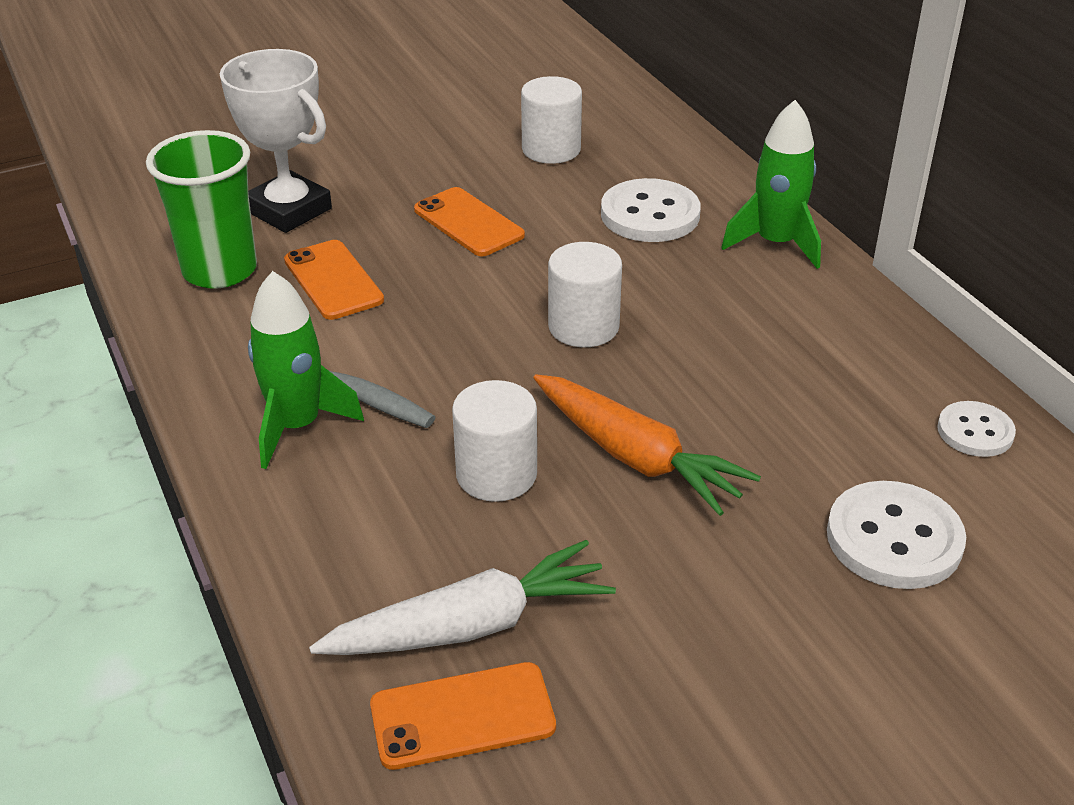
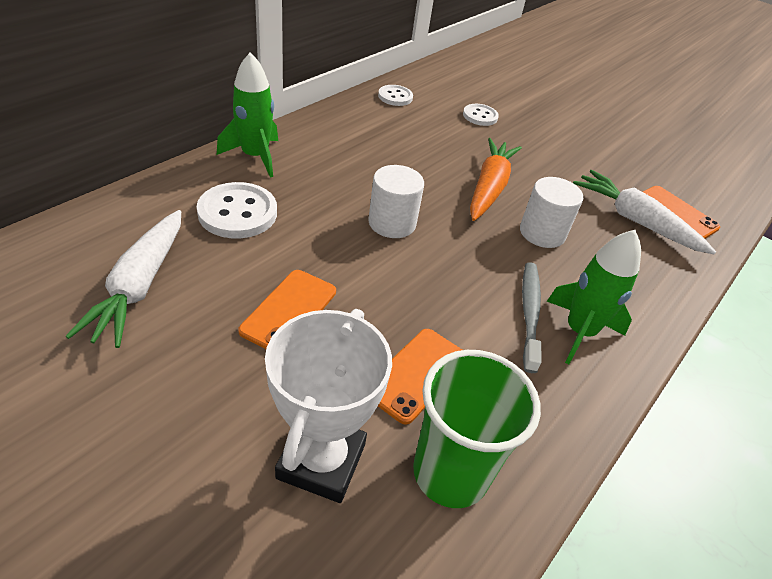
camera: 120 degrees left, 5 degrees up
(551, 149) = (139, 286): white cylinder -> white carrot
(894, 538) = (480, 116): white button -> white button, size x0.61

